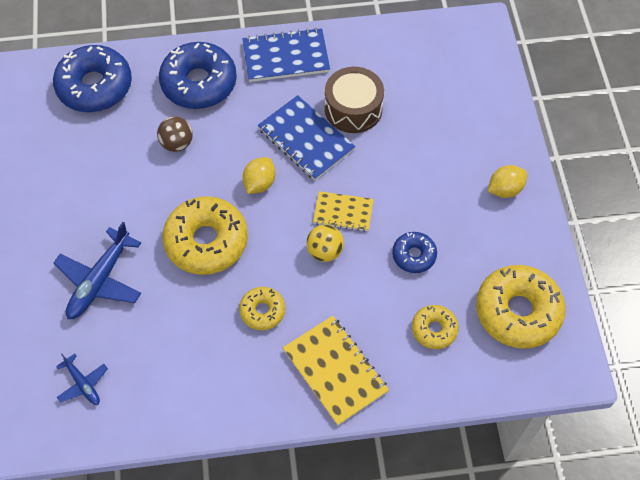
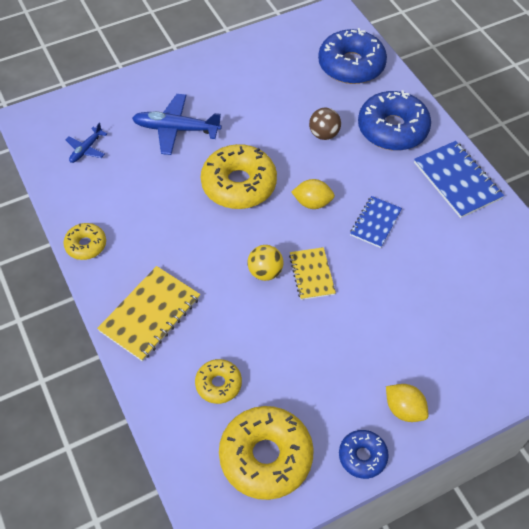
camera: 70 degrees right, 5 degrees down
(262, 311) = (188, 244): yellow donut -> yellow donut (86, 245)
(306, 139) = (375, 223): blue notebook -> blue notebook, size x0.63
(353, 109) = (429, 250): brown drum -> none
(414, 255) = (291, 345): blue donut -> blue donut (362, 456)

